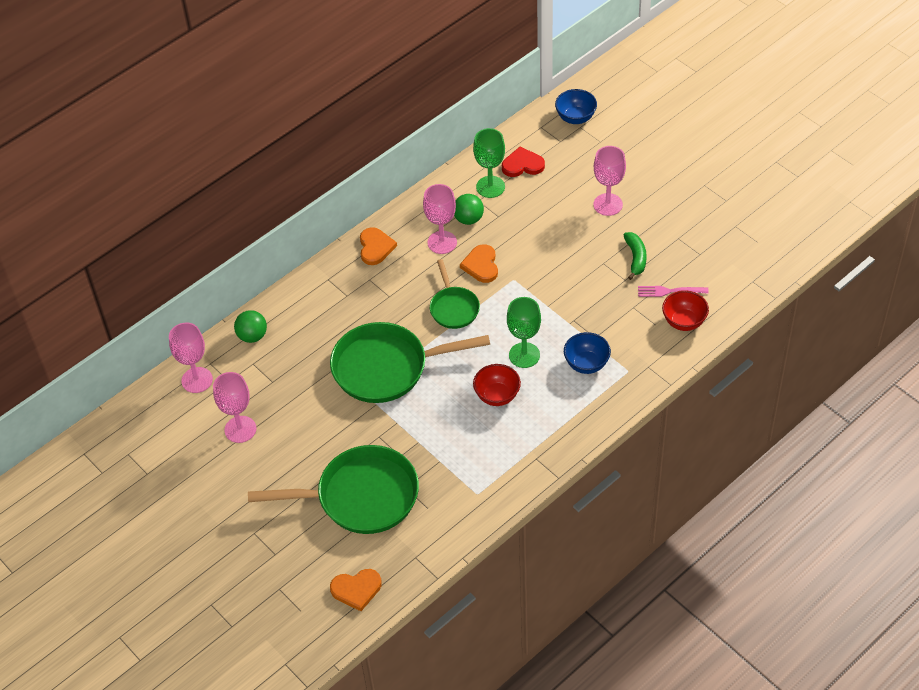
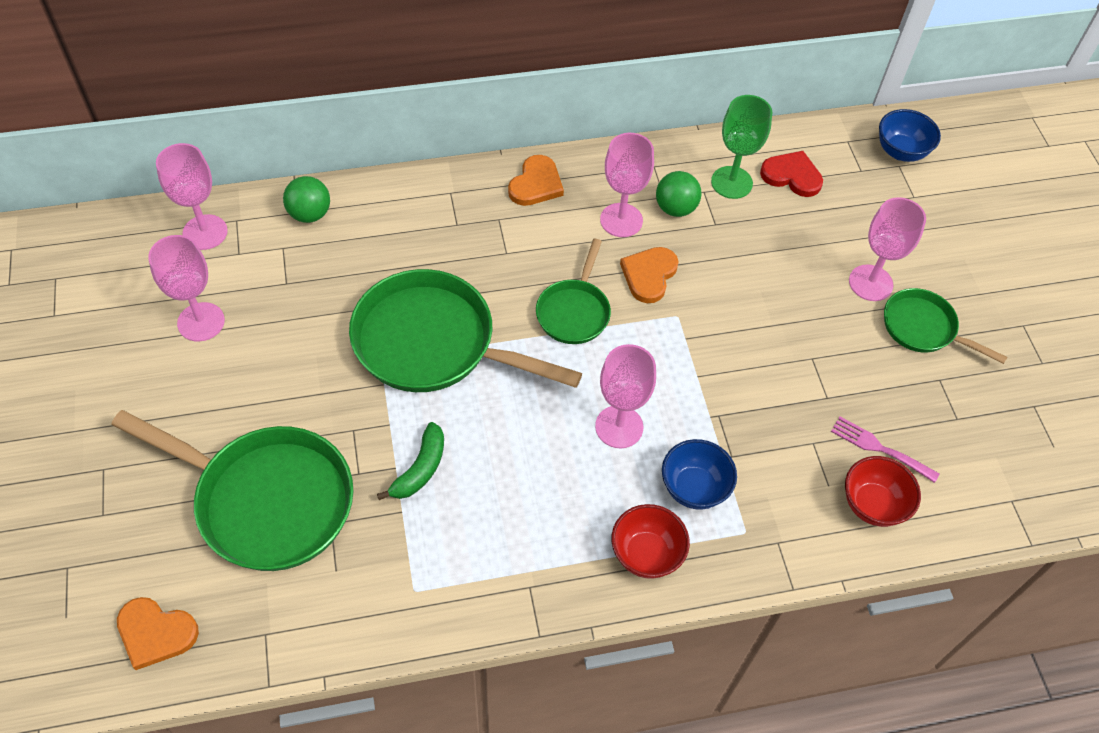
camera: 25 degrees right, 5 degrees up
(497, 396) = (543, 463): red bowl -> red bowl (646, 554)
(524, 355) = (619, 427): green goblet -> pink goblet
(635, 258) = (861, 375): green banana -> green banana (420, 469)
(652, 215) = (923, 328): none -> green pan

